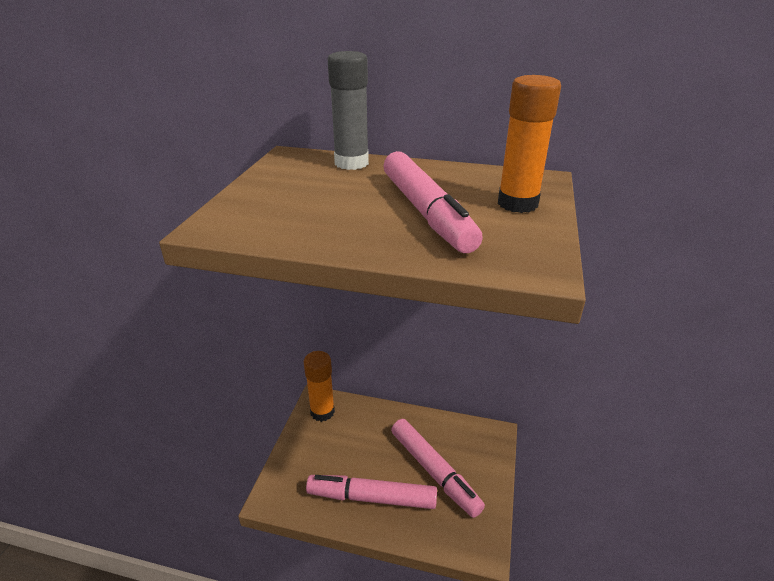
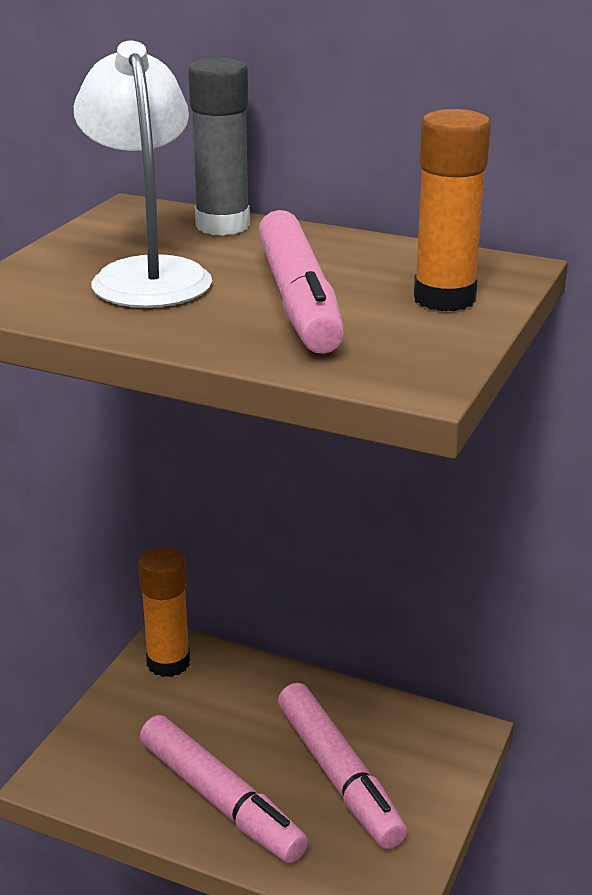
camera: 10 degrees right, 5 degrees down
(317, 201) = (147, 274): none -> white lamp
(372, 498) = (220, 800): pink marker -> pink marker turned 150 degrees counterclockwise

